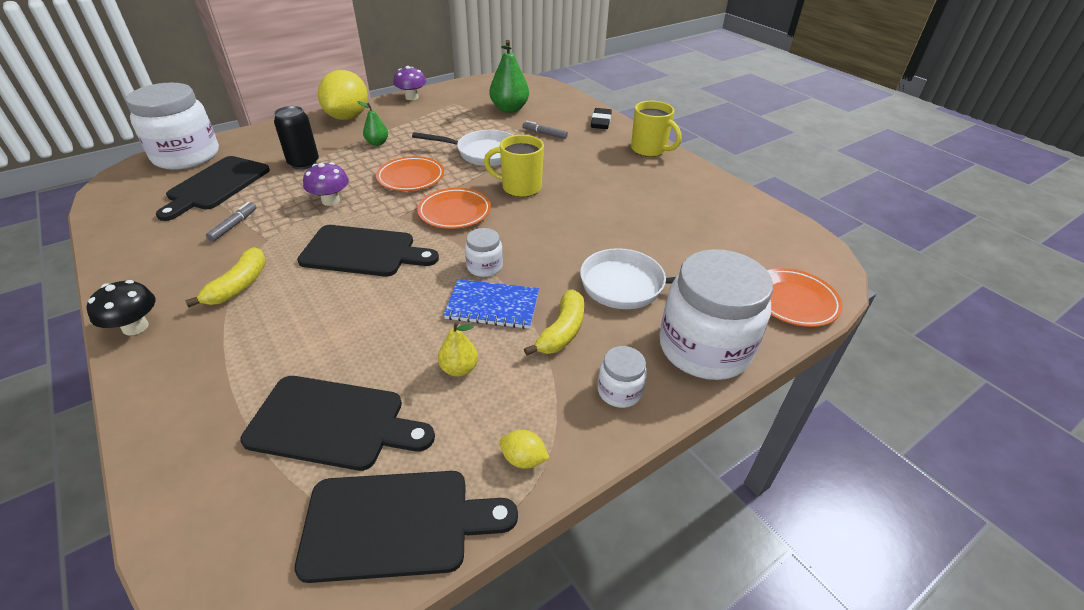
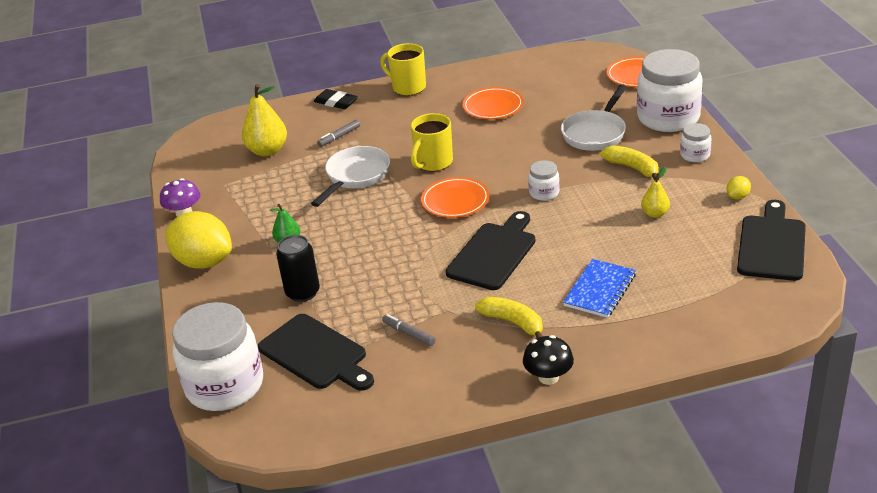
camera: 65 degrees left, 5 degrees down
(331, 201) = (395, 273): purple mushroom -> none
(333, 423) = (689, 268): black cutting board -> none
(411, 177) = (378, 222): orange plate -> orange plate (493, 107)
(492, 306) = (594, 194): blue notebook -> blue notebook (600, 290)
(509, 109) = (267, 151): green pear -> yellow pear
(649, 150) = (408, 87): yellow mug -> yellow mug turned 120 degrees counterclockwise

